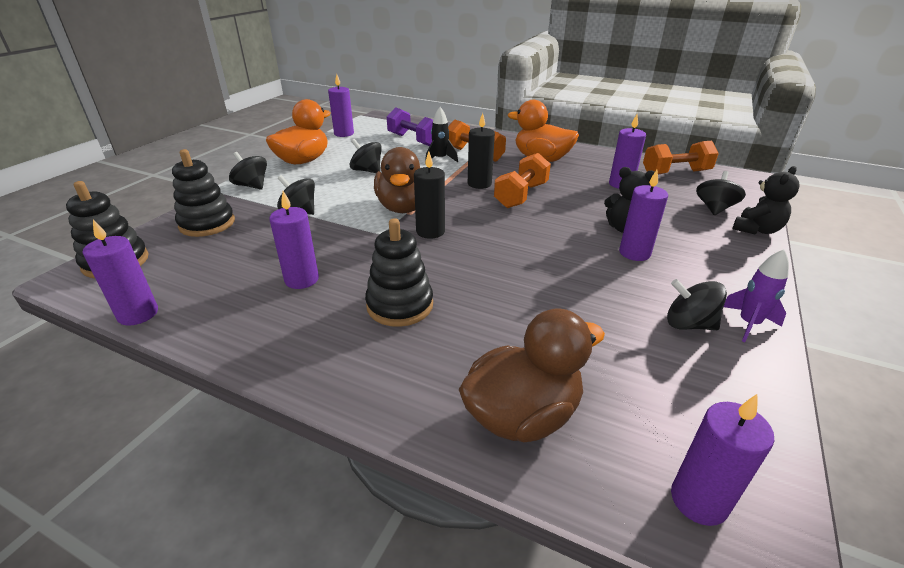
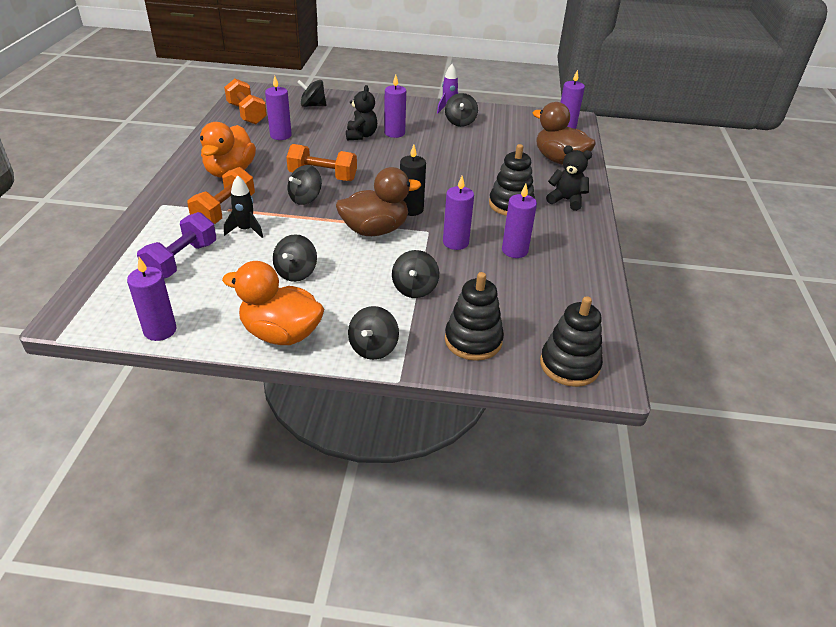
camera: 110 degrees left, 5 degrees up
(138, 314) = (608, 310): purple candle -> purple candle (455, 242)
(479, 184) = (305, 199): black candle -> black spinning top
(756, 230) = (339, 96): black teddy bear -> black teddy bear (566, 200)

